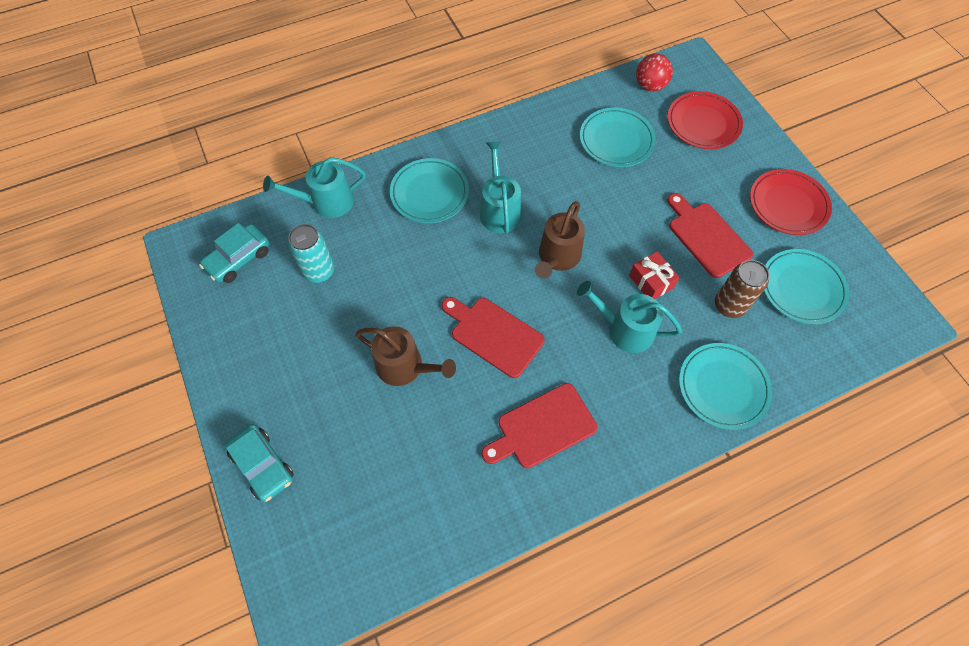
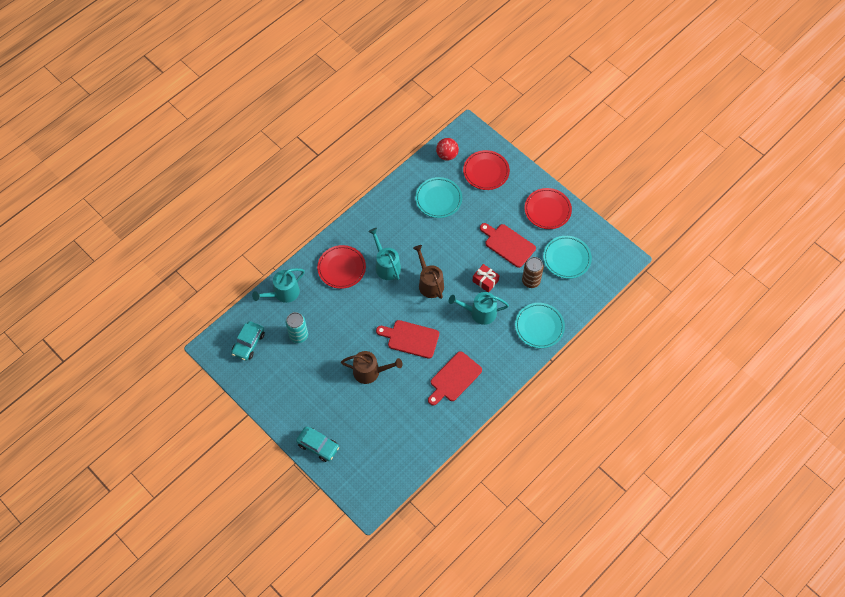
camera: 20 degrees left, 0 degrees up
(429, 193) = (341, 268): turquoise plate -> red plate
(557, 257) = (429, 283): brown watering can -> brown watering can turned 150 degrees clockwise

